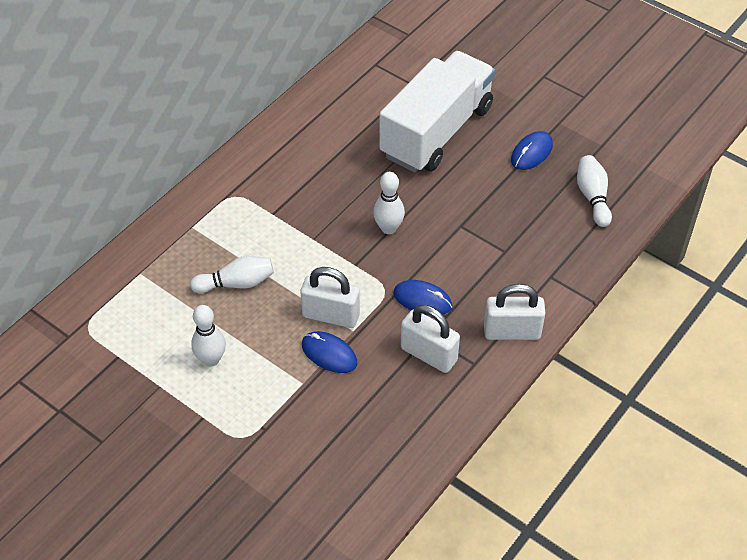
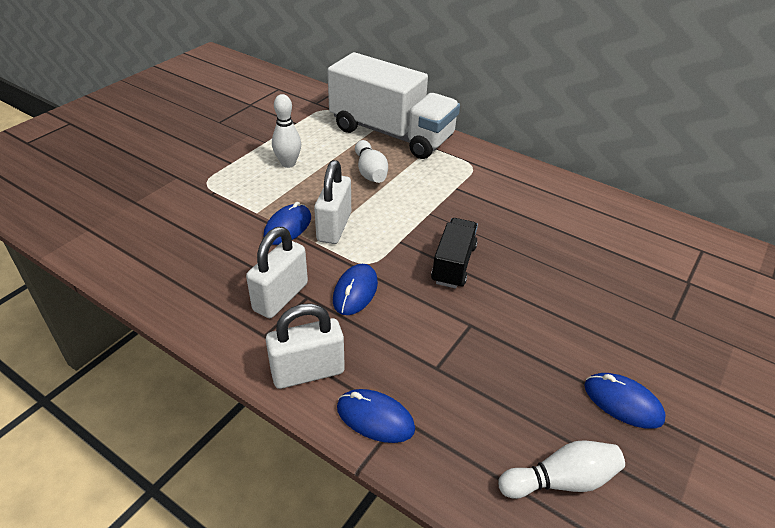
camera: 85 degrees right, 10 degrees down
(388, 228) = (453, 264): white bowling pin -> black truck
(436, 131) = (618, 303): white truck -> white truck (391, 134)
(512, 332) = (308, 372): white padlock -> white padlock turned 75 degrees clockwise
(552, 290) = (375, 418): none -> blue mouse

